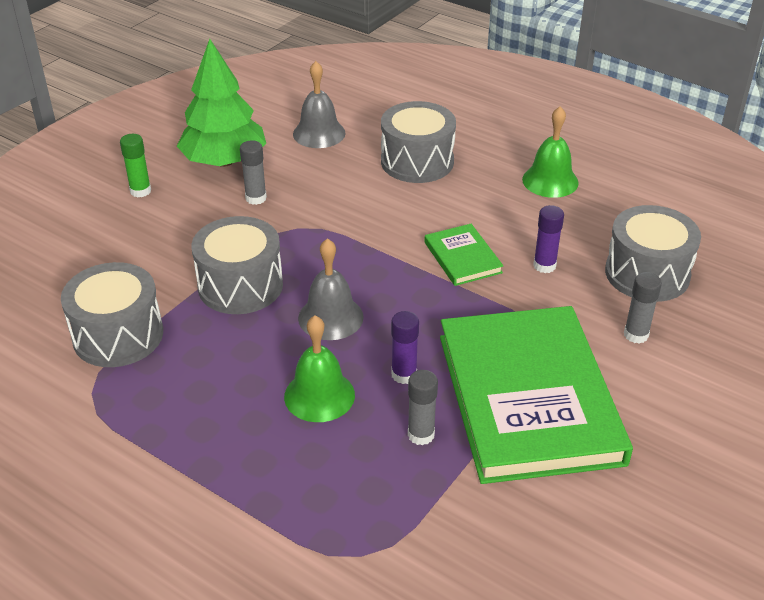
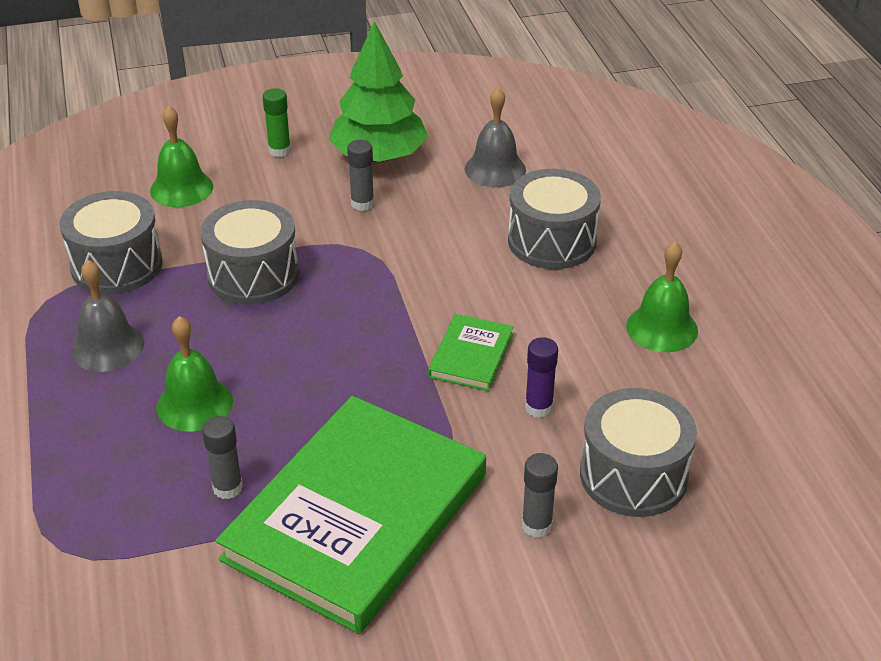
camera: 40 degrees right, 0 degrees up
(95, 254) = (181, 188): none -> green bell
(330, 317) = (287, 343): grey bell -> grey bell (107, 346)
(404, 375) = (281, 429): purple glue stick -> none

